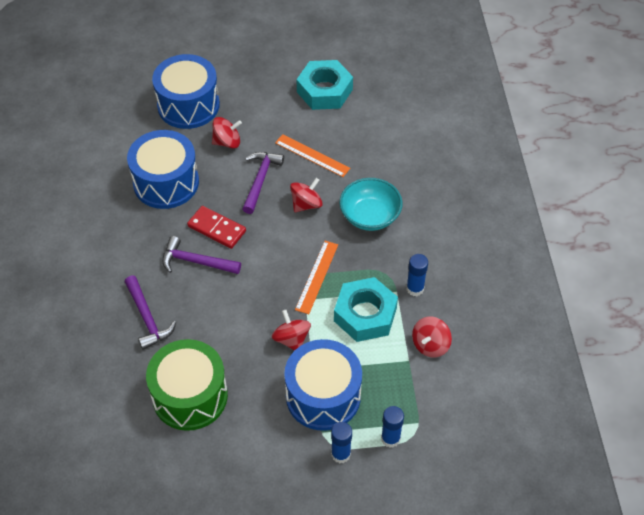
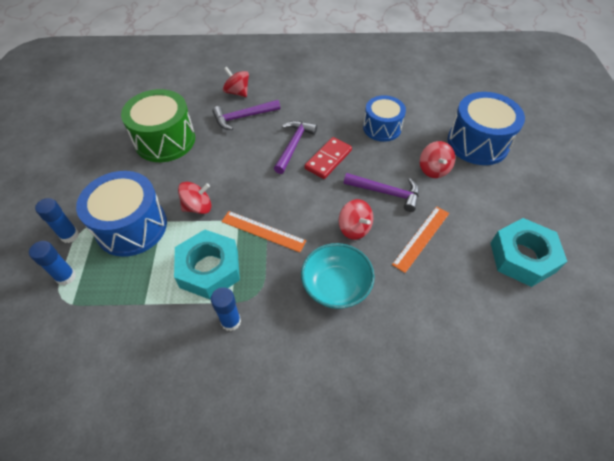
camera: 95 degrees right, 0 degrees up
(166, 182) = (382, 128): blue drum -> blue drum, size x0.65
(430, 345) = (155, 328): red spinning top -> red spinning top (237, 92)

